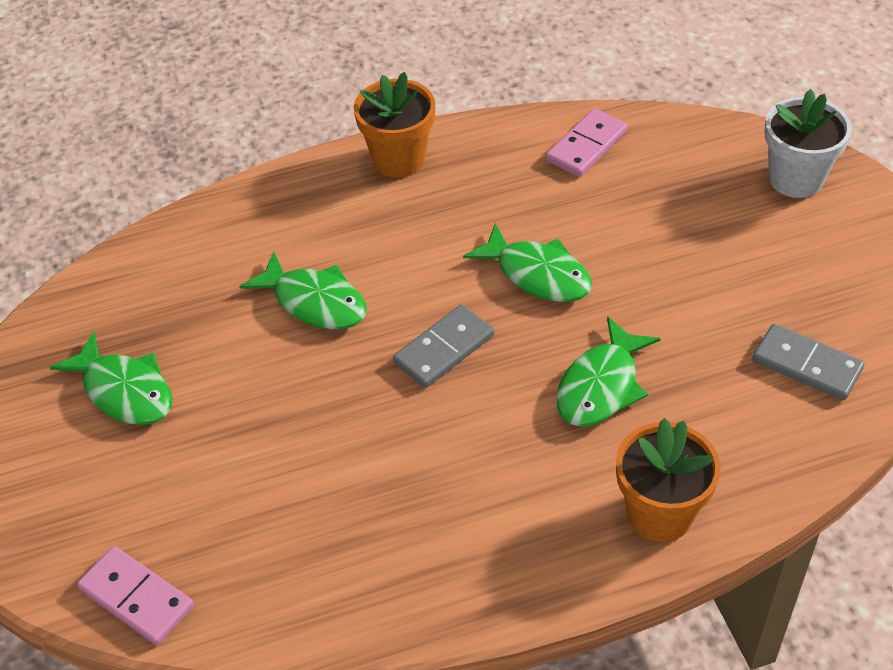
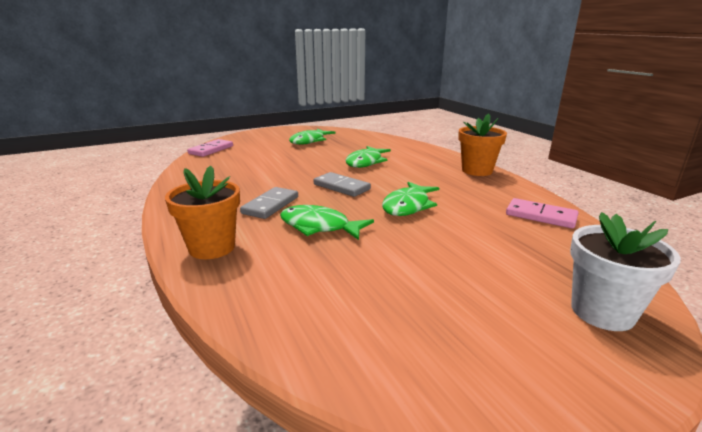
camera: 80 degrees right, 25 degrees down
(806, 365) = (351, 313): grey domino -> grey domino (270, 205)

